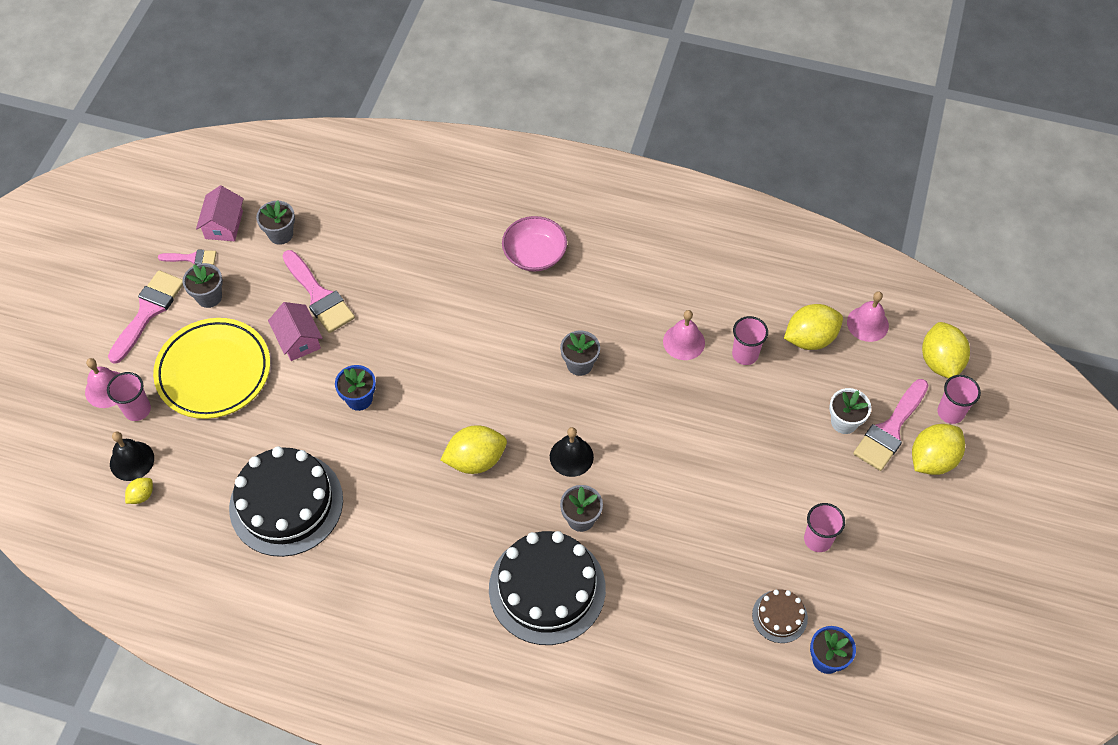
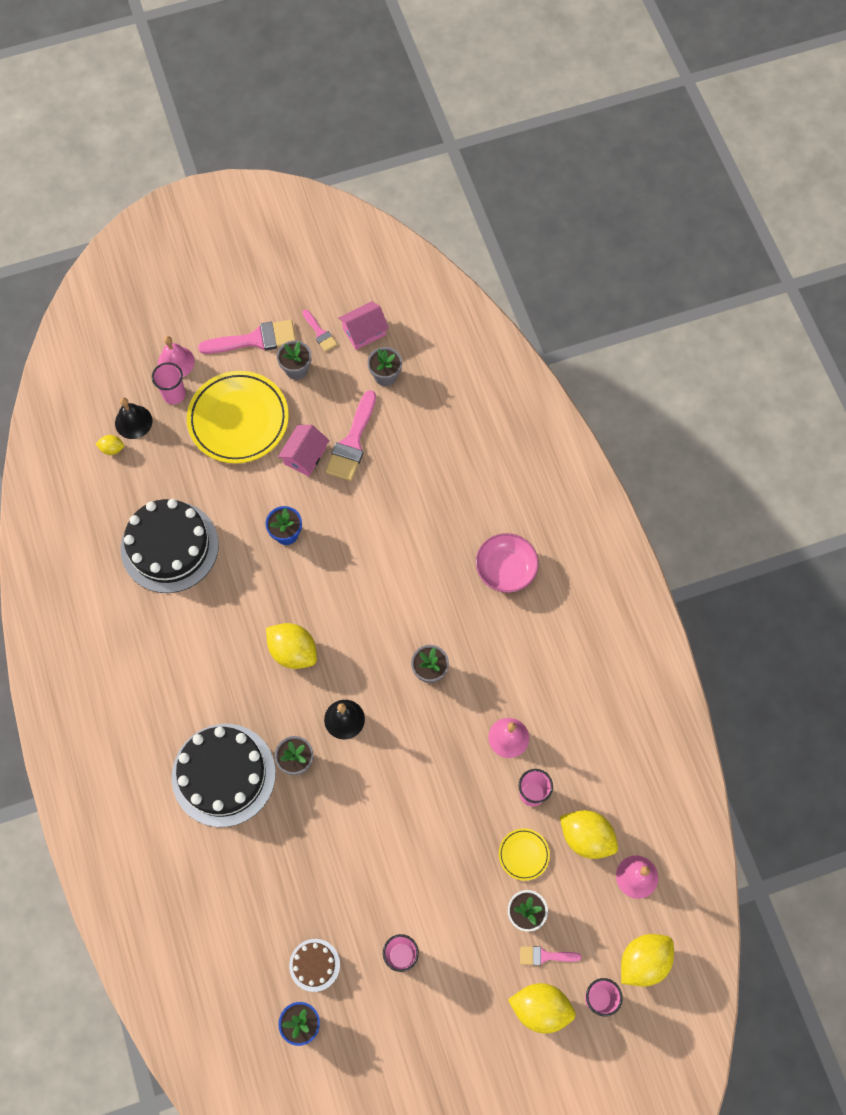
camera: 55 degrees right, 10 degrees up
(793, 392) = (523, 854): none -> yellow plate
(890, 429) = (545, 956): pink brush -> pink brush, size x0.54

